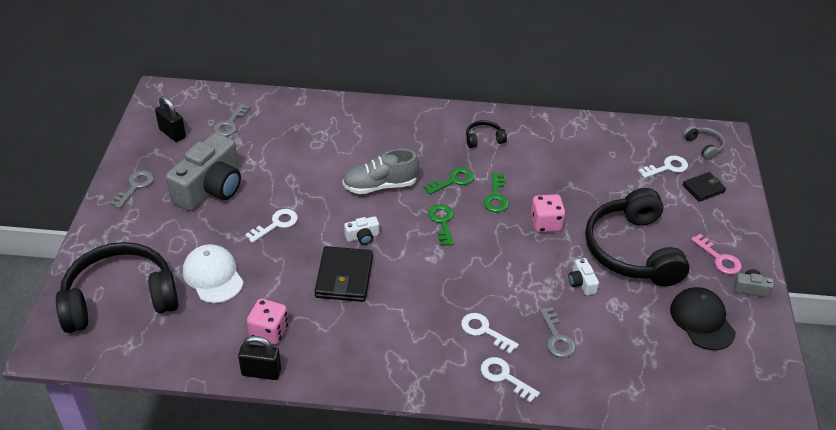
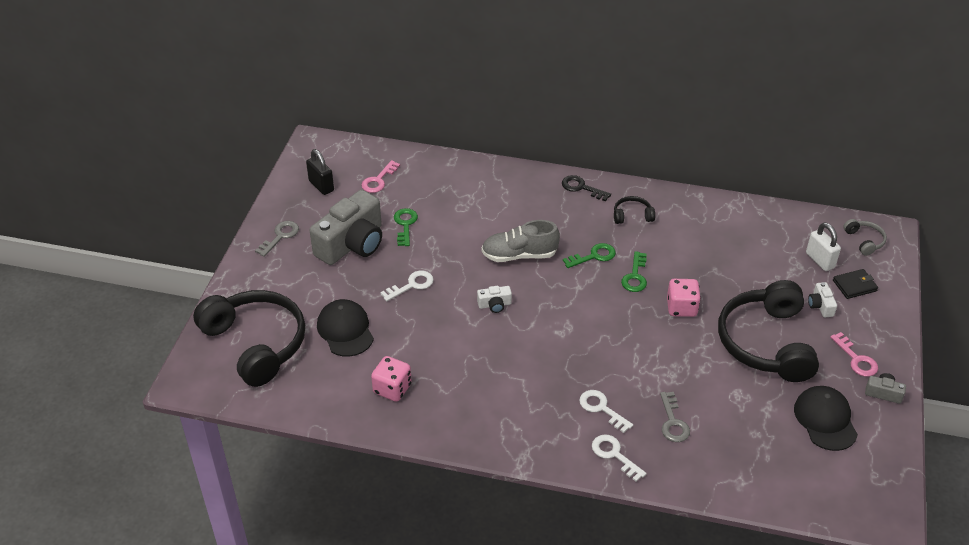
camera: 10 degrees right, 0 degrees up
(120, 298) = (256, 343): black headphones -> black headphones turned 60 degrees clockwise
(213, 276) = (345, 330): white cap -> black cap
(230, 124) = (378, 180): grey key -> pink key
(261, 372) = (380, 426): black padlock -> none
(344, 277) = (471, 343): black wallet -> none
(431, 116) = (581, 188): none -> black key
(442, 222) = (576, 297): green key -> green key (405, 225)
(581, 283) = (708, 371): white camera -> white camera (820, 306)
(667, 167) = (820, 260): white key -> white padlock

